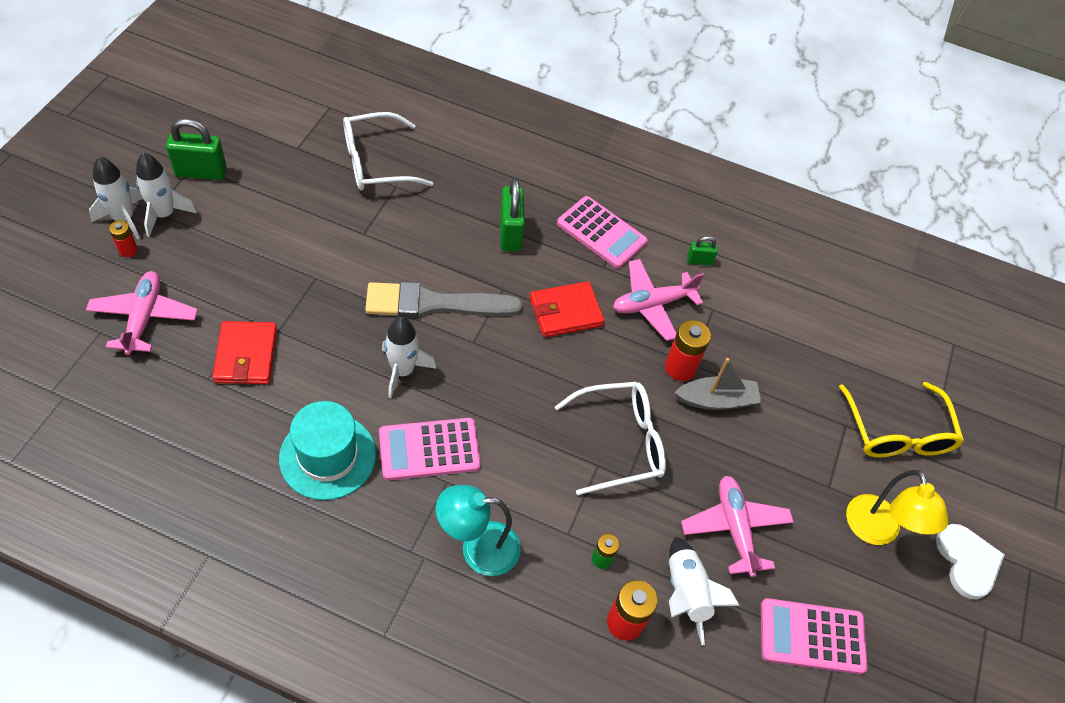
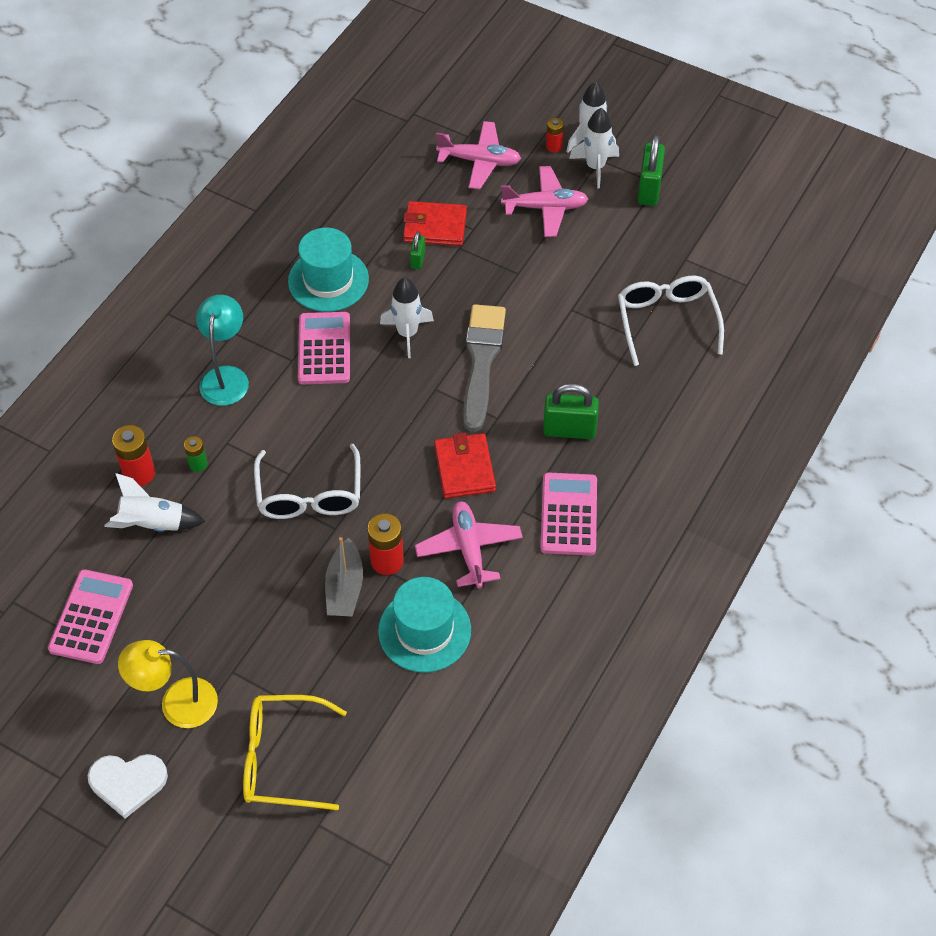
camera: 105 degrees right, 0 degrees up
(601, 233) = (569, 514): pink calculator -> pink calculator turned 135 degrees clockwise
(699, 261) = (526, 606): green padlock -> green padlock (418, 260)
(735, 528) = (205, 575): pink plane -> pink plane (545, 207)
(743, 333) = (424, 630): none -> turquoise hat

